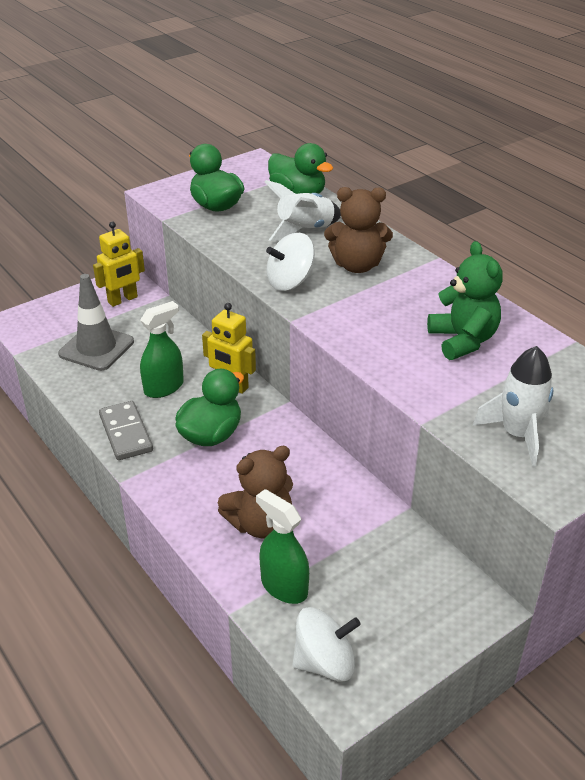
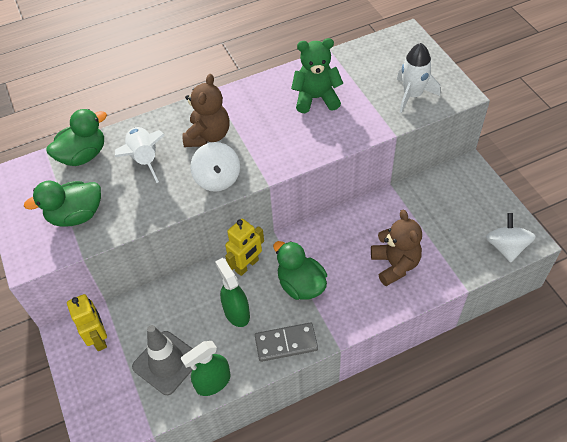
camera: 75 degrees left, 15 degrees up
(284, 586) = (449, 259): green spray bottle -> green spray bottle (213, 382)

